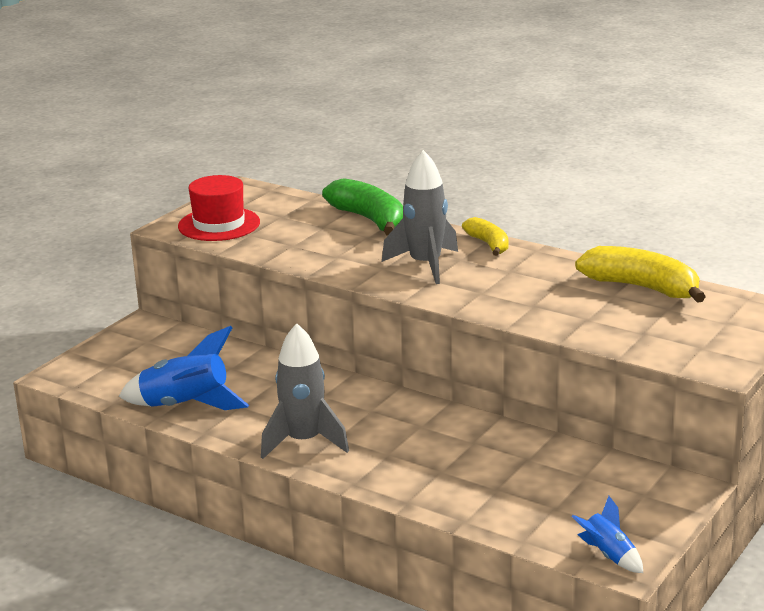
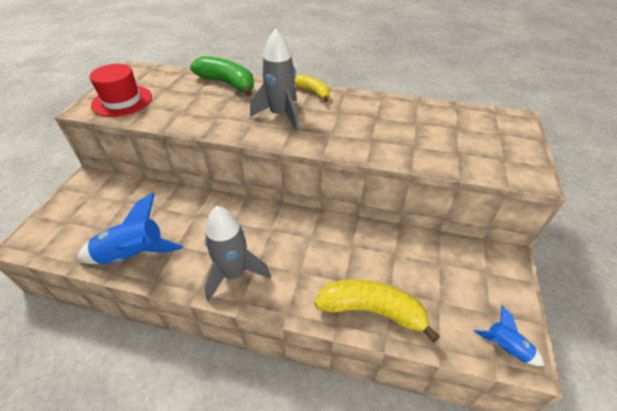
camera: 20 degrees left, 20 degrees up
(642, 287) = (428, 113): yellow banana -> yellow banana (371, 311)

